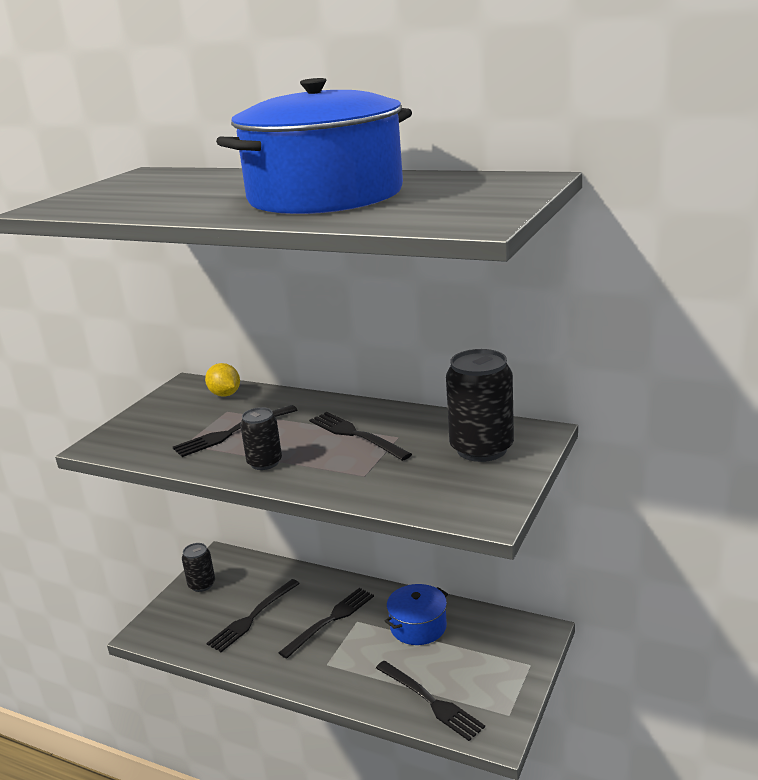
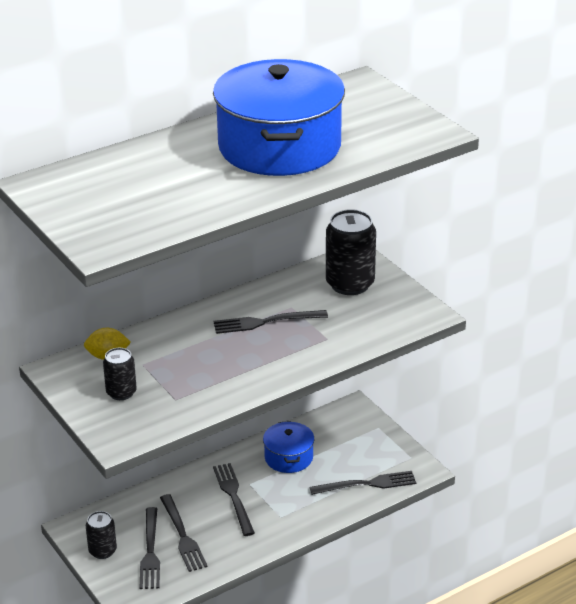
camera: 60 degrees left, 10 degrees up
(231, 433) = (186, 373): black fork -> black fork (150, 552)
(264, 463) = (256, 372): black can -> black can (121, 392)

